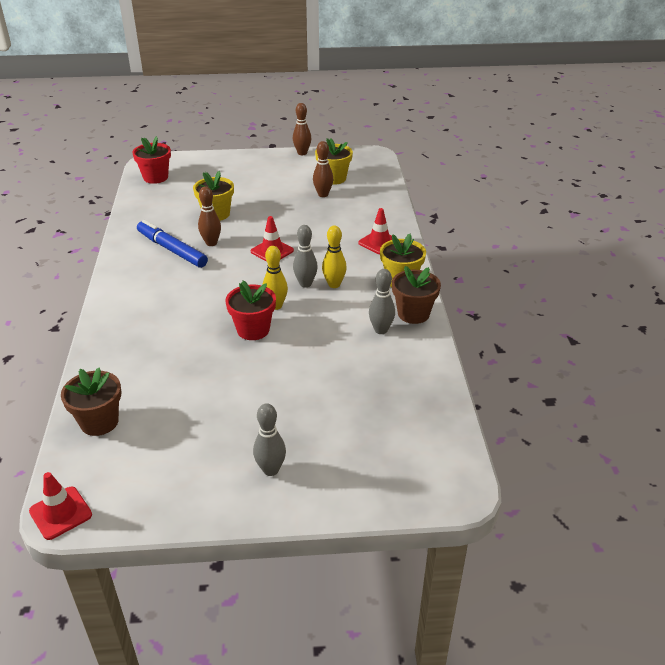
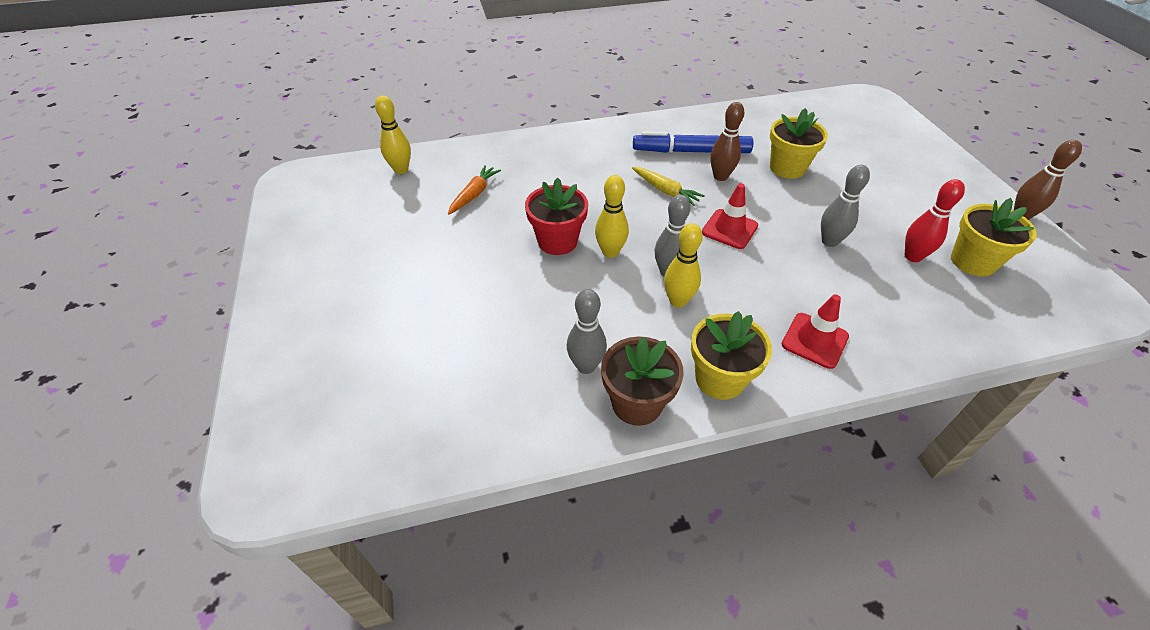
camera: 80 degrees right, 10 degrees up
(60, 513) = (293, 176): red traffic cone -> none
(99, 422) = (401, 169): brown flower pot -> yellow bowling pin
(155, 177) = (837, 108): red flower pot -> none
(168, 372) = (474, 194): none -> orange carrot
(172, 250) = (691, 151): blue marker -> blue marker turned 120 degrees counterclockwise
(216, 270) = (665, 191): none -> yellow carrot
(271, 470) = (323, 295): grey bowling pin -> grey bowling pin (829, 241)
(323, 194) = (912, 256): brown bowling pin -> red bowling pin

